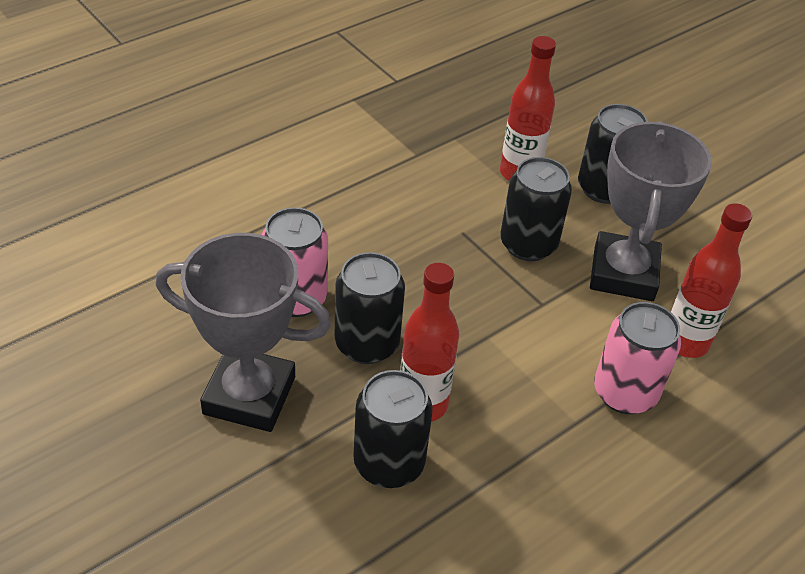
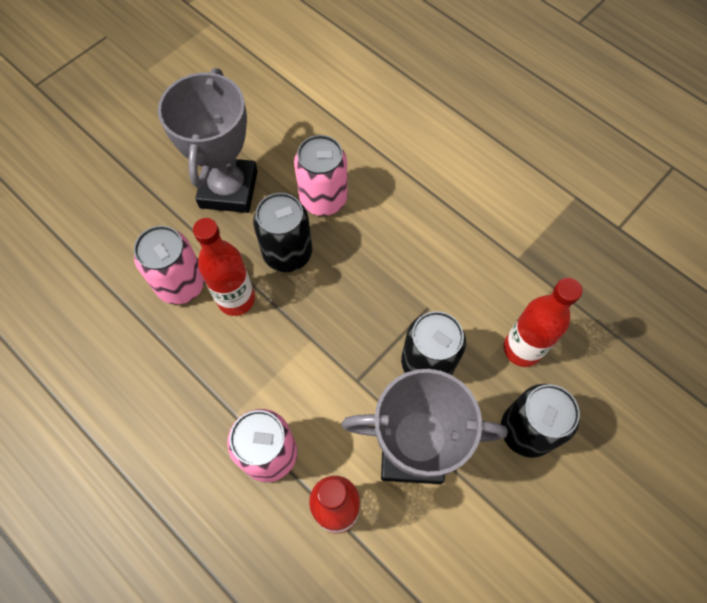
camera: 85 degrees right, 20 degrees up
(389, 463) = (181, 284): black can -> pink can

